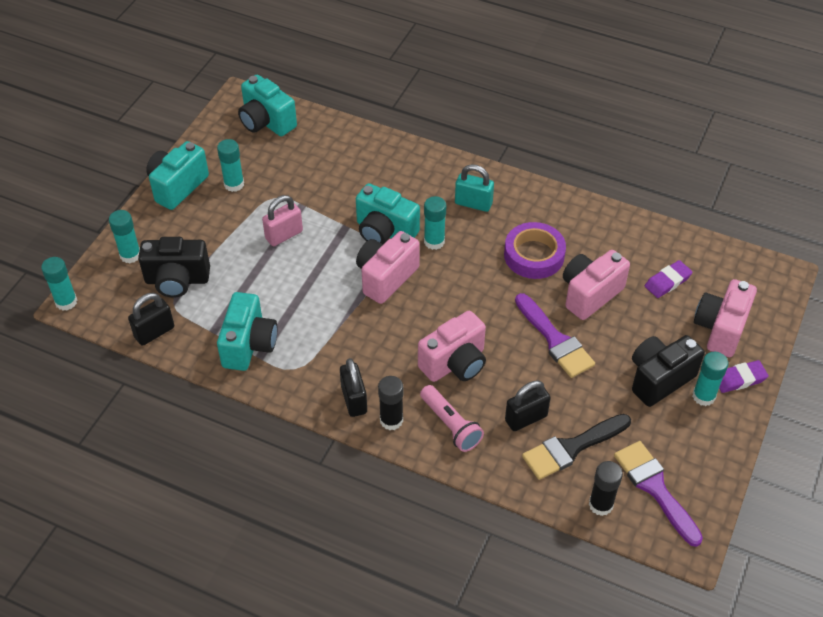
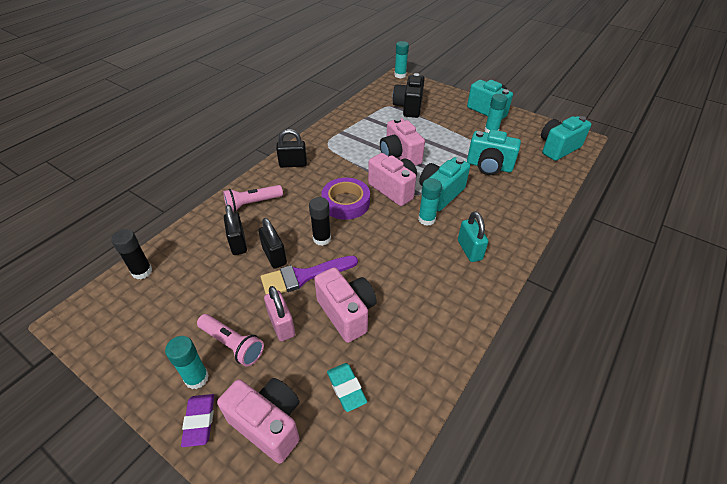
camera: 100 degrees right, 5 degrees down
(130, 255) = (431, 93): turquoise glue stick -> none
(154, 332) = (371, 99): black padlock -> black padlock (274, 256)
(249, 345) = (351, 128): turquoise camera -> turquoise camera (489, 166)
(284, 235) = (441, 148): pink padlock -> pink padlock (282, 325)
(391, 420) = (270, 177): black glue stick -> black glue stick (322, 239)
(455, 363) = (303, 213): pink camera -> pink camera (399, 156)
(473, 203) = (469, 250): turquoise padlock -> turquoise padlock turned 45 degrees counterclockwise
(534, 255) = (402, 281): purple tape -> purple tape (346, 202)
(571, 448) = (198, 265): black brush -> none
(655, 488) = (132, 310): purple brush -> none
(659, 379) = (232, 344): black camera -> pink flashlight
(667, 281) = (346, 388): purple eraser -> turquoise eraser

